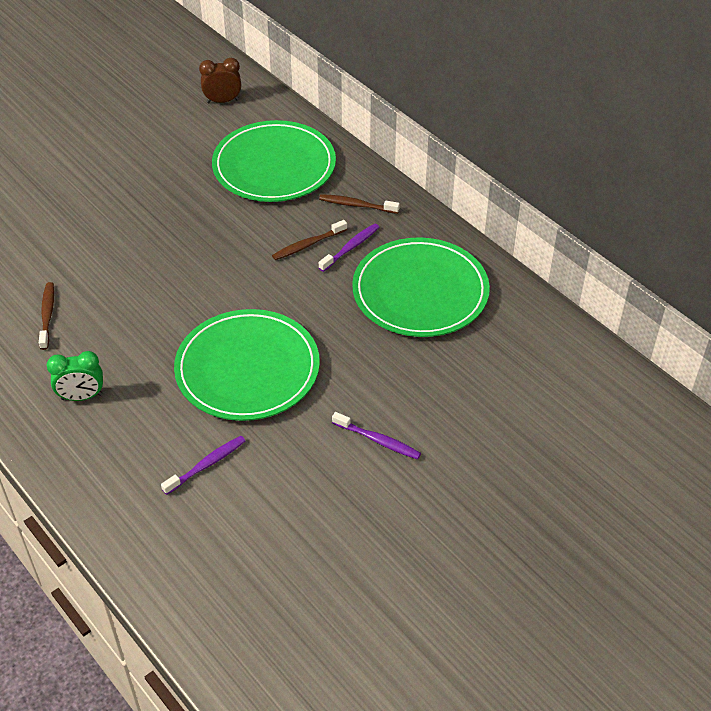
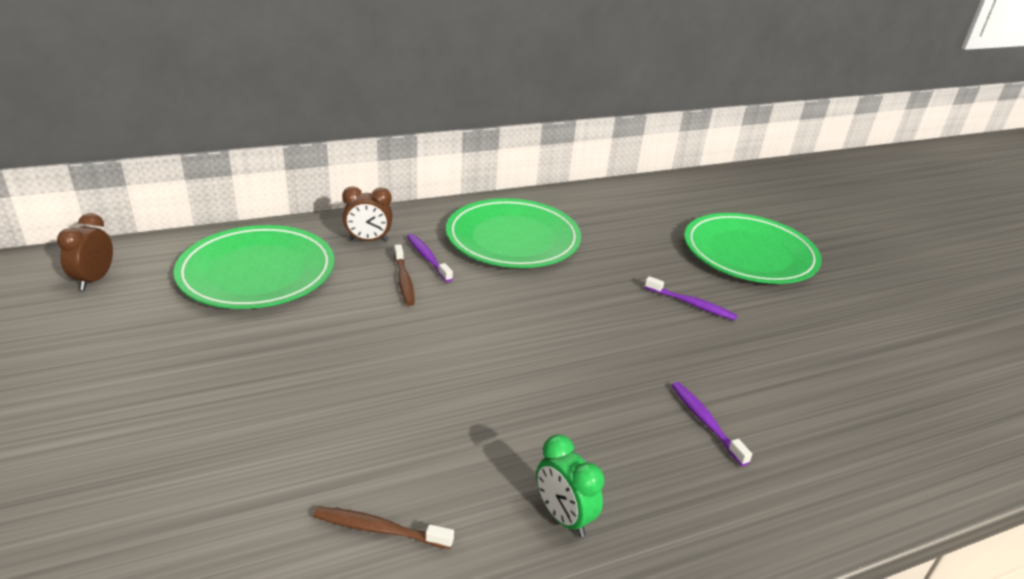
camera: 75 degrees left, 15 degrees down
(81, 397) = (563, 517): green clock -> green clock turned 135 degrees clockwise
(247, 369) = (570, 361): green plate -> green plate (749, 253)
(357, 205) = (368, 240): brown toothbrush -> brown clock
(378, 440) = (691, 304): purple toothbrush -> purple toothbrush turned 75 degrees clockwise

